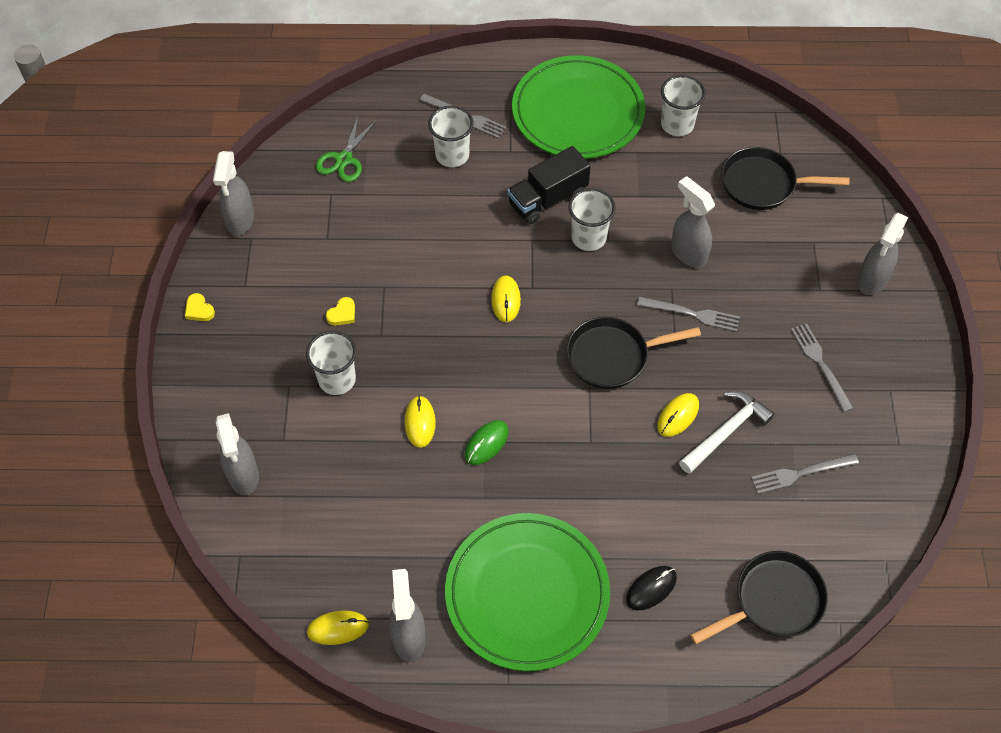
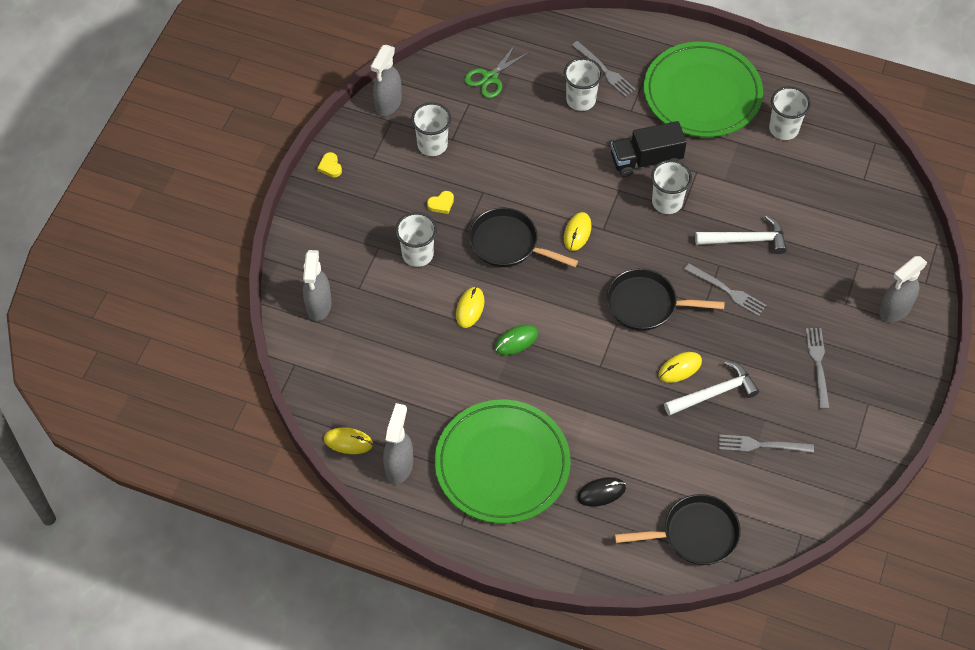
camera: 20 degrees right, 0 degrees up
(307, 251) = (432, 145): none -> white cup
(688, 253) = (746, 240): grey spray bottle -> white hammer
(763, 184) = (836, 201): black pan -> black pan (508, 244)

